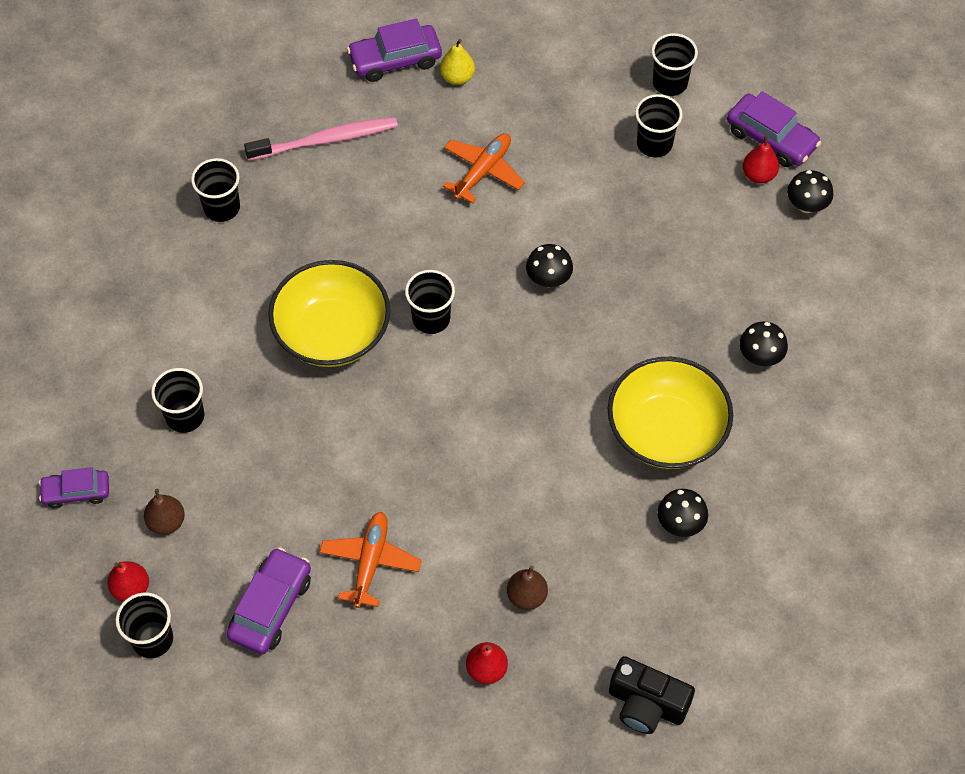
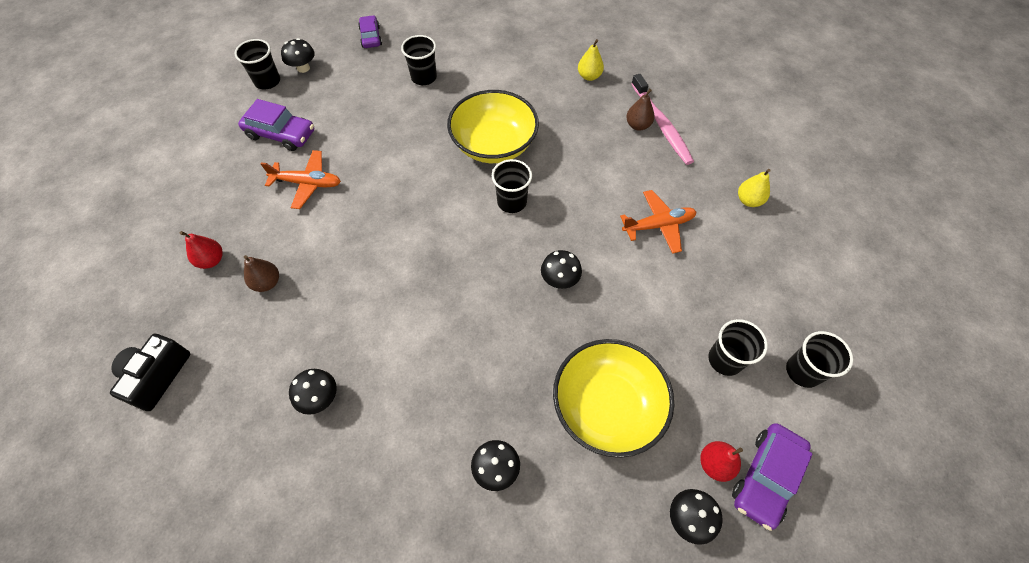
camera: 85 degrees right, 0 degrees up
(131, 588) = (303, 68): red pear -> black mushroom
(166, 522) = (347, 78): brown pear -> brown pear (638, 125)
(222, 208) = (589, 76): black cup -> yellow pear
(395, 60) = (751, 159): purple car -> none
(483, 171) = (658, 225): orange plane -> orange plane turned 45 degrees counterclockwise
(666, 431) = (412, 382): yellow bowl -> yellow bowl (607, 406)

